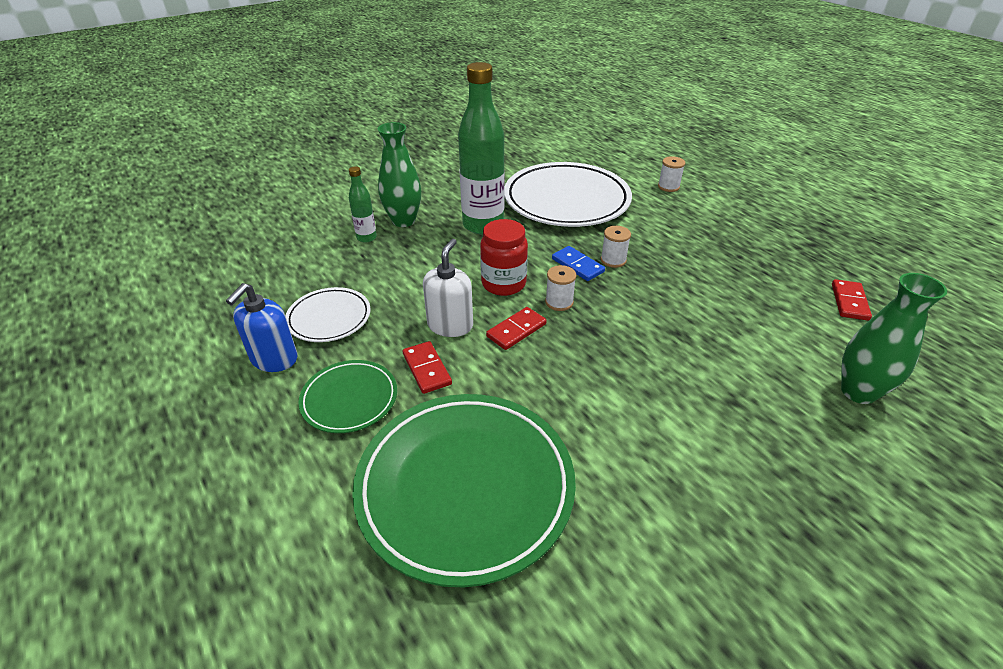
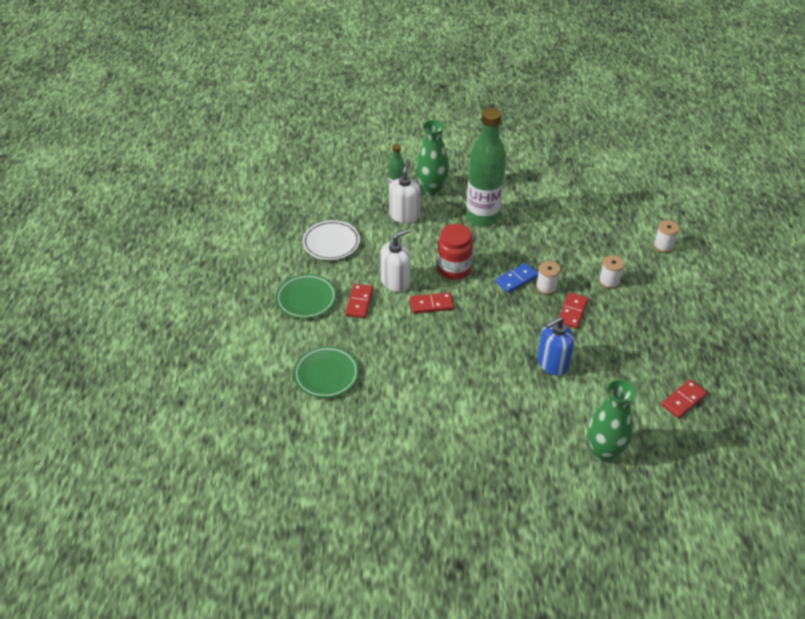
camera: 35 degrees right, 5 degrees up
(274, 359) = (285, 255): blue soap dispenser -> blue soap dispenser (552, 363)
(396, 255) = (404, 215): none -> white soap dispenser
(465, 487) = (326, 374): green plate -> green plate, size x0.51
(559, 302) = (477, 299): white spool -> white spool (609, 281)
(566, 200) = (565, 222): white plate -> none
(577, 265) = (516, 279): blue domino -> blue domino turned 60 degrees clockwise
(663, 271) = (572, 312): none -> red domino

